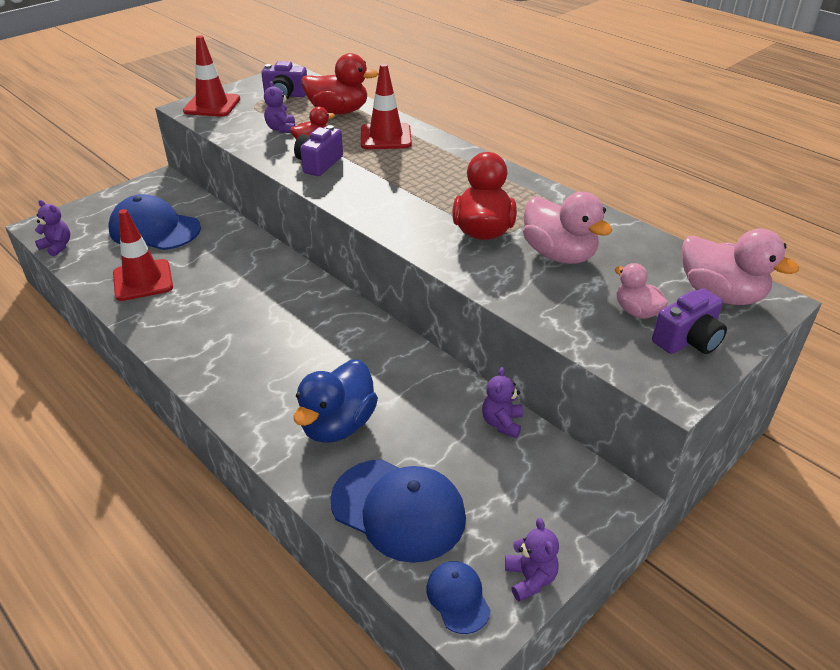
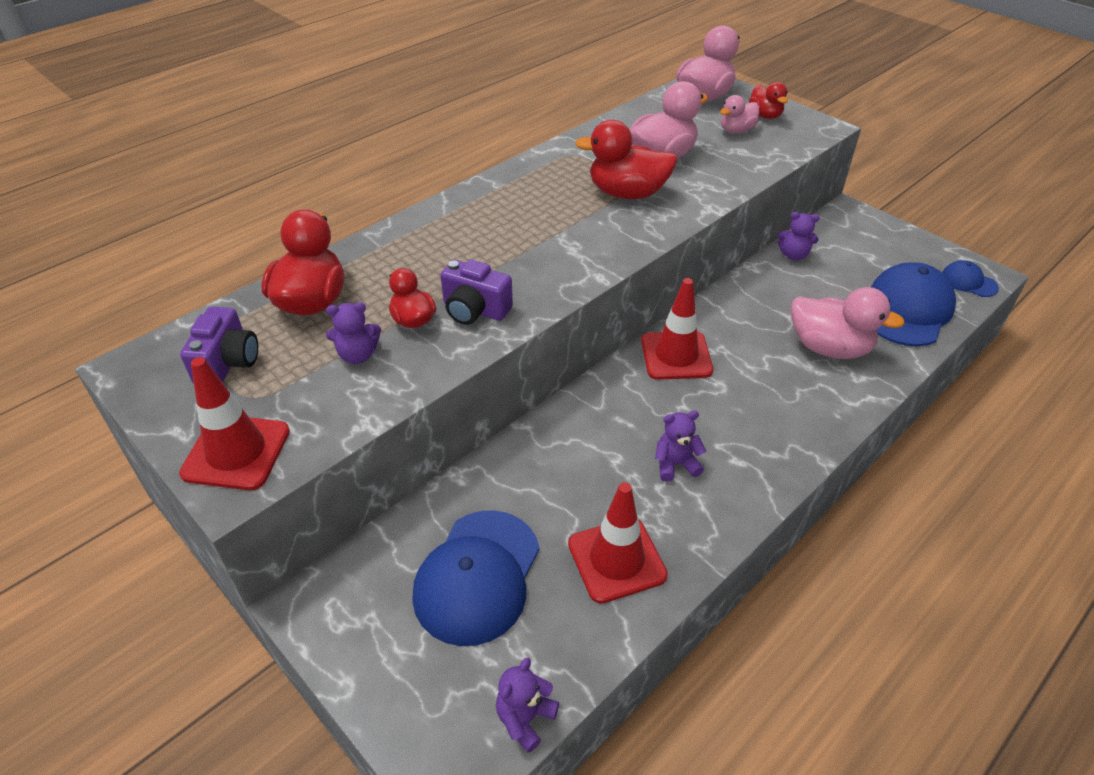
camera: 90 degrees left, 5 degrees up
(338, 425) = (829, 348): blue duck -> pink duck
(385, 137) = (405, 257): red traffic cone -> red traffic cone (676, 355)
(458, 598) = (968, 282): blue cap -> blue cap turned 60 degrees clockwise
(530, 578) = (936, 251): purple teddy bear -> purple teddy bear (675, 464)
(688, 340) = (765, 115): purple camera -> red duck

